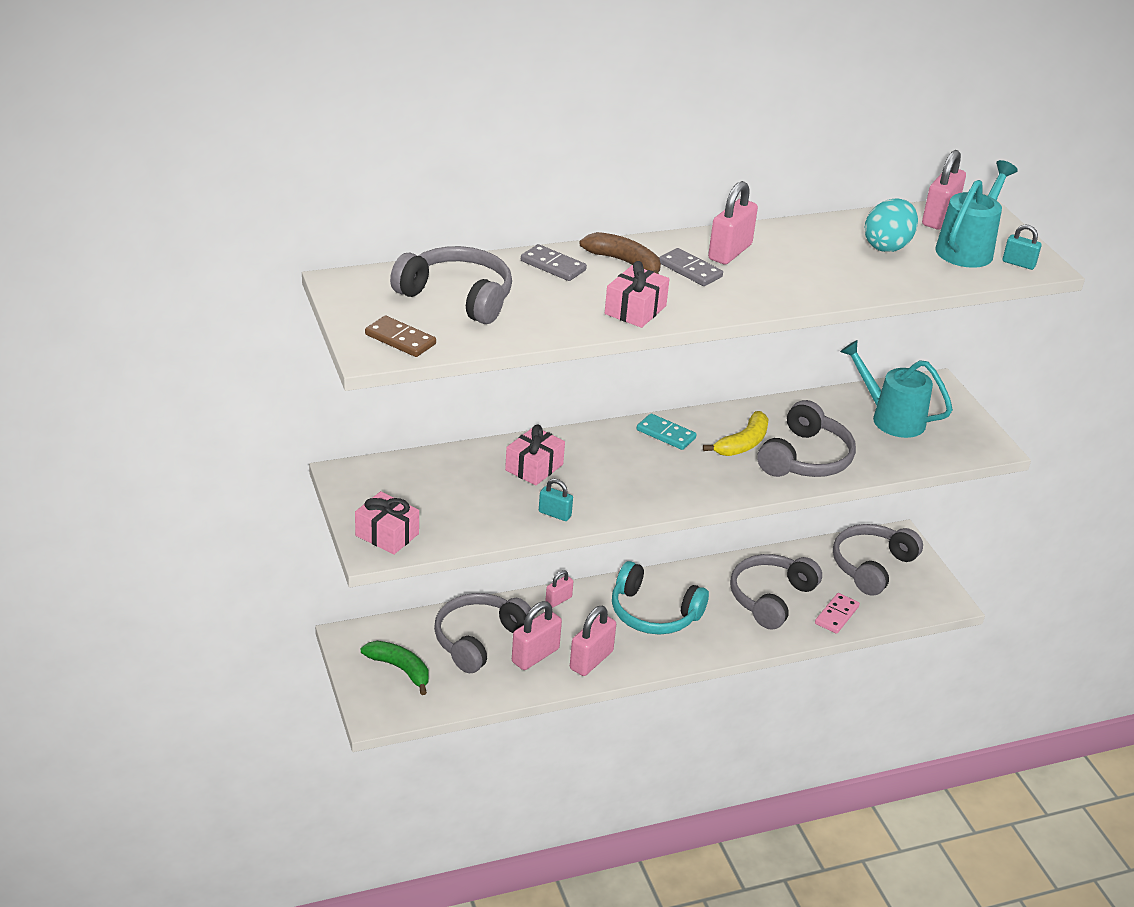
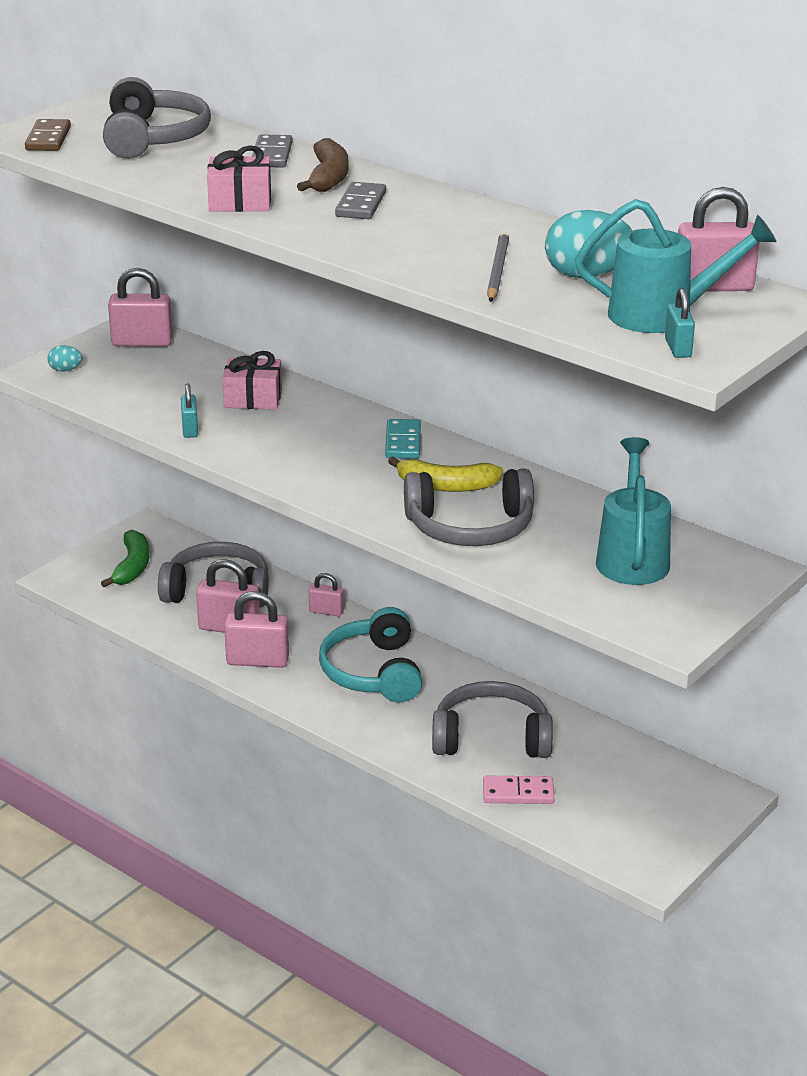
camera: 60 degrees right, 5 degrees down
(387, 534) = (65, 370): pink gift -> turquoise egg
(730, 252) = (431, 212): pink padlock -> pink padlock (142, 342)
(853, 270) = (497, 271): none -> grey pencil
(872, 566) = (642, 791): grey headphones -> none

